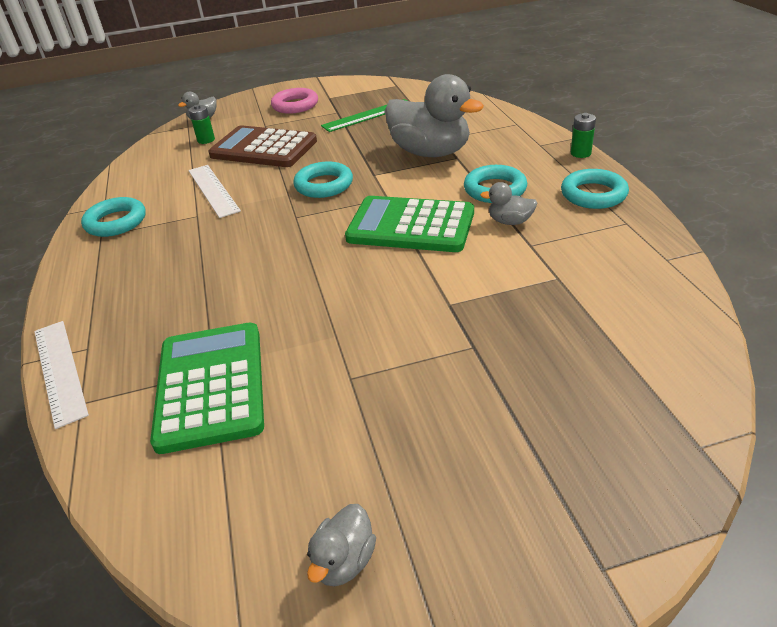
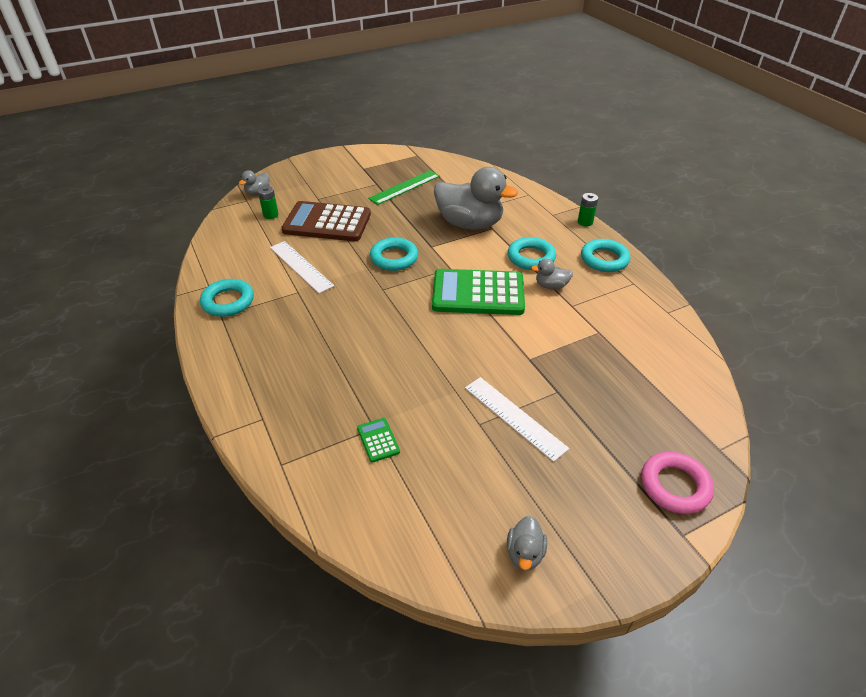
camera: 15 degrees left, 5 degrees up
(59, 371) = (249, 440): white ruler -> white ruler (514, 417)
(211, 386) = (378, 440): green calculator -> green calculator, size x0.41
(295, 105) = (336, 177): pink ring -> pink ring (675, 486)

